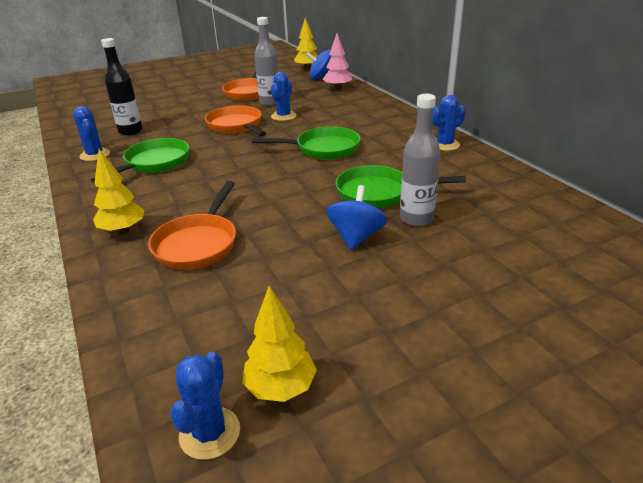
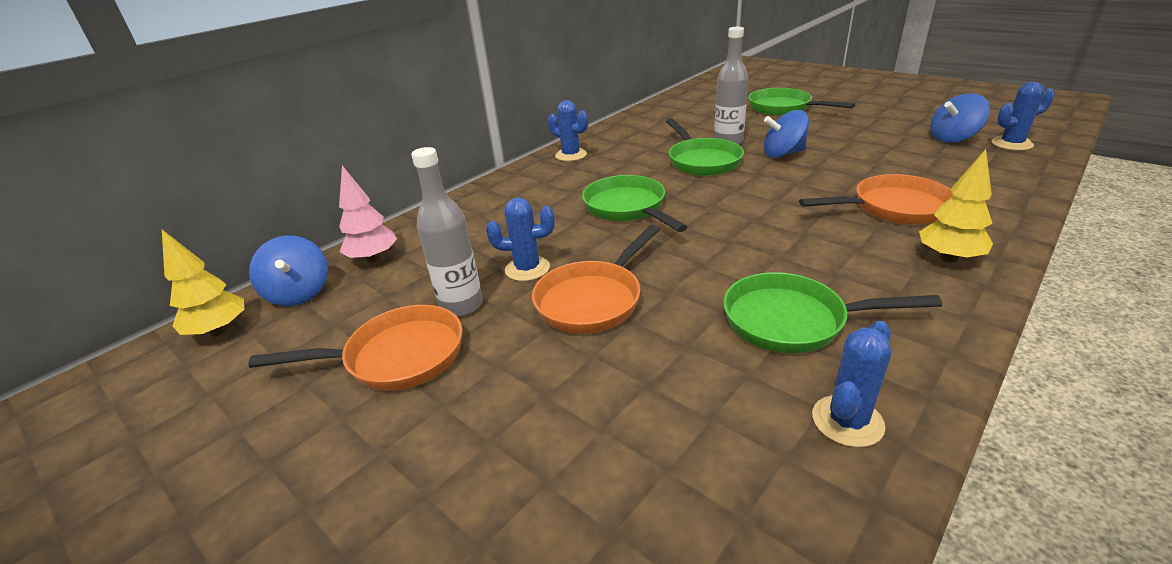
camera: 110 degrees left, 0 degrees up
(130, 131) = (705, 438): black bottle -> none
(280, 388) = (953, 138): yellow tree -> blue spinning top
(518, 300) = (783, 108): none -> green pan

